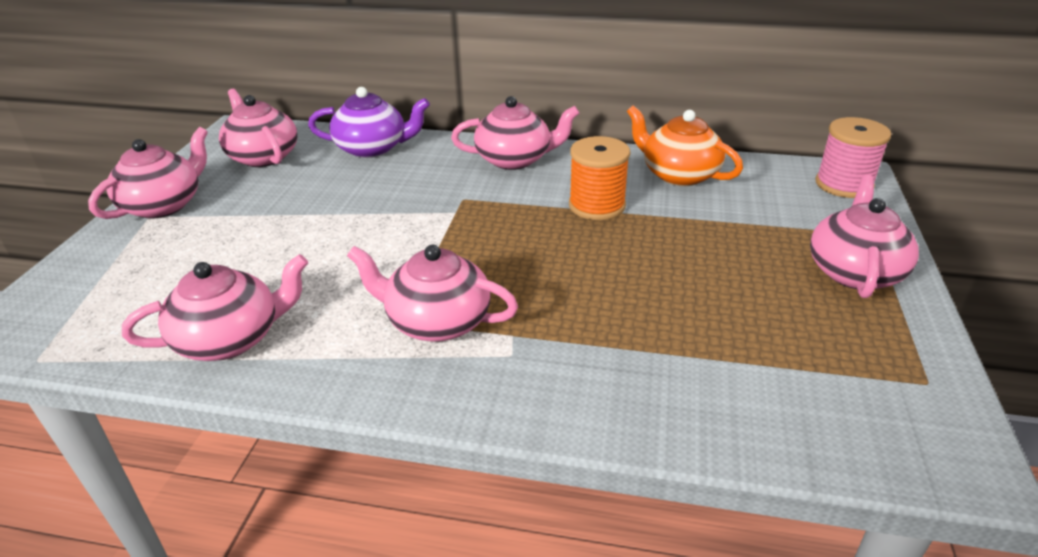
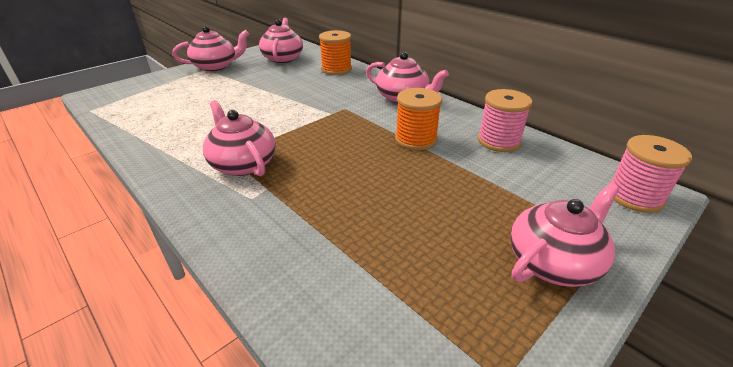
camera: 35 degrees right, 0 degrees up
(231, 339) = (155, 132): pink teapot -> none
(372, 148) = (336, 69): purple teapot -> orange spool
(678, 174) = (498, 141): orange teapot -> pink spool

